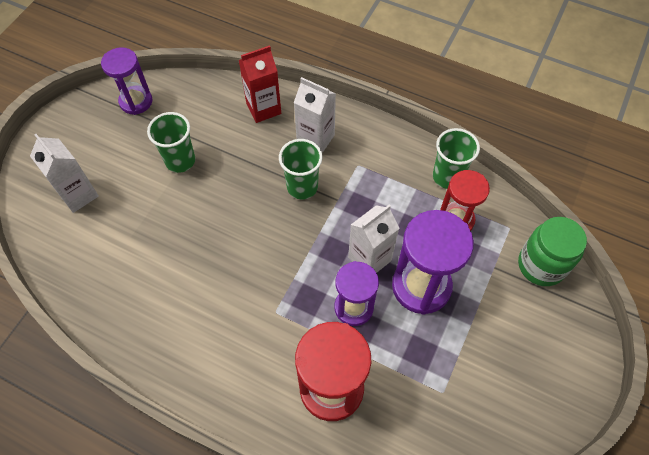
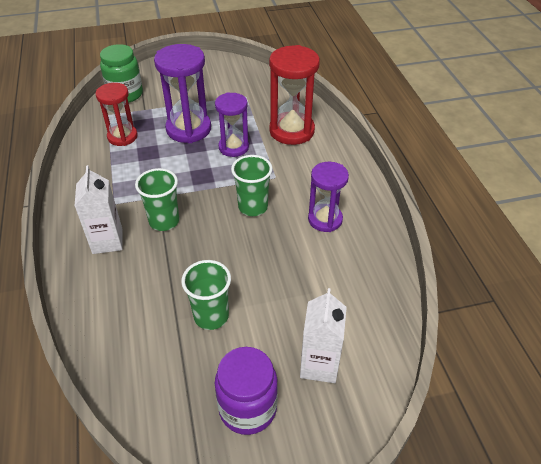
camera: 130 degrees left, 15 degrees down
(99, 138) = (247, 408): none -> purple jar
(136, 101) = (174, 415): purple hourglass -> purple hourglass (325, 219)
(263, 108) = (98, 298): red carton -> none
(369, 259) = (192, 158): white carton -> none
(447, 177) = (86, 155): green cup -> green cup (253, 207)

